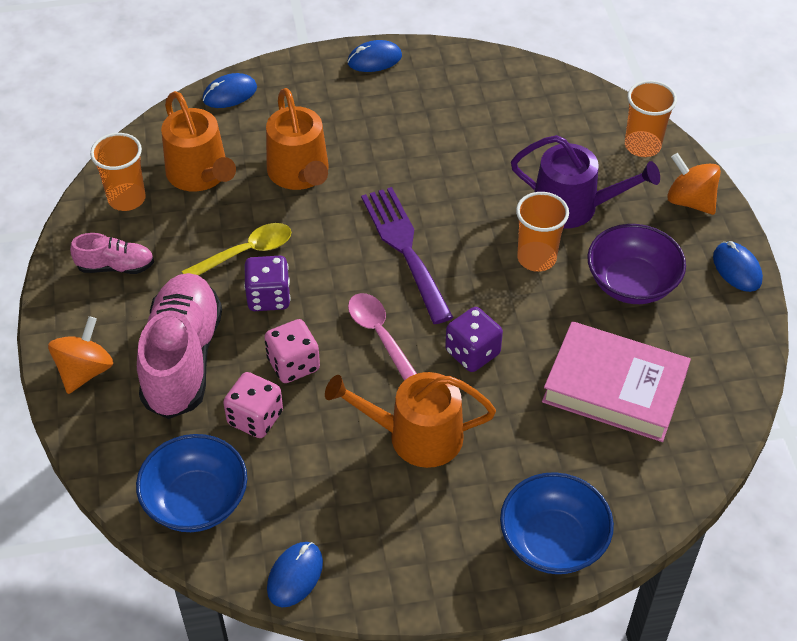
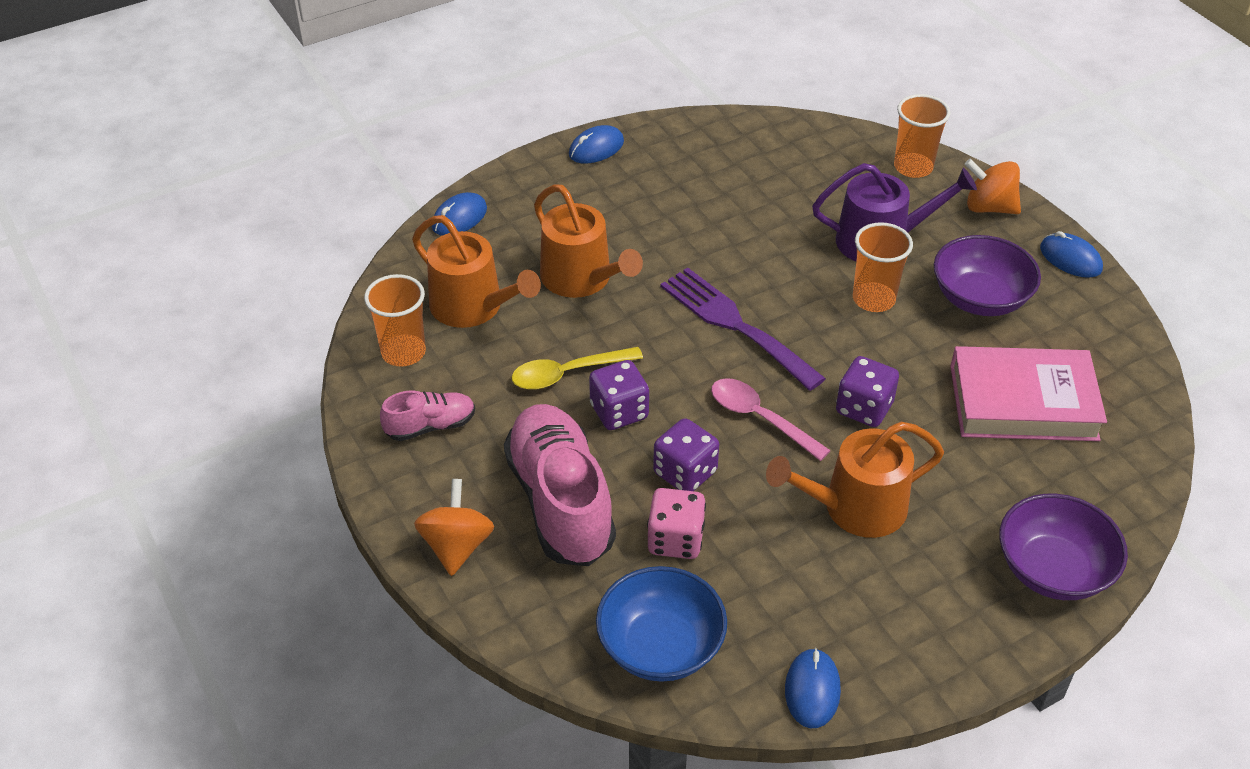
camera: 20 degrees left, 5 degrees down
(245, 253) = (568, 373): yellow spoon -> yellow spoon turned 150 degrees counterclockwise
(293, 364) = (685, 473): pink dice -> purple dice
(553, 541) = (1053, 570): blue bowl -> purple bowl

